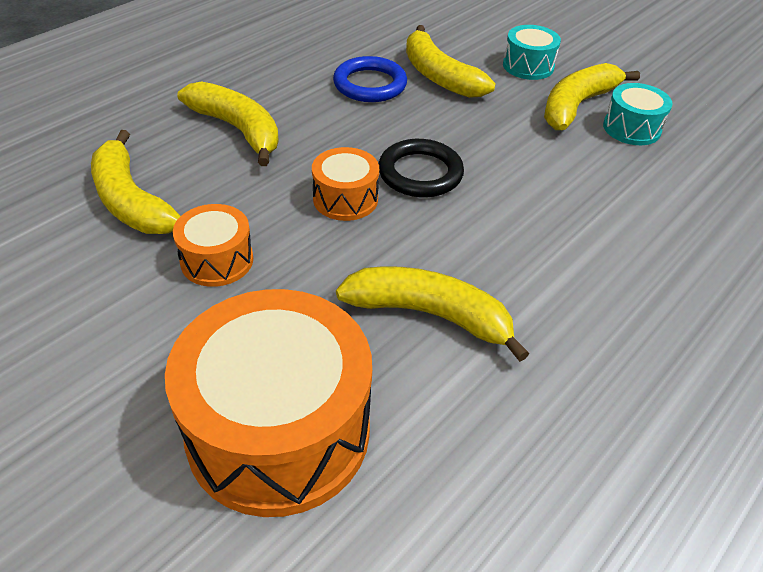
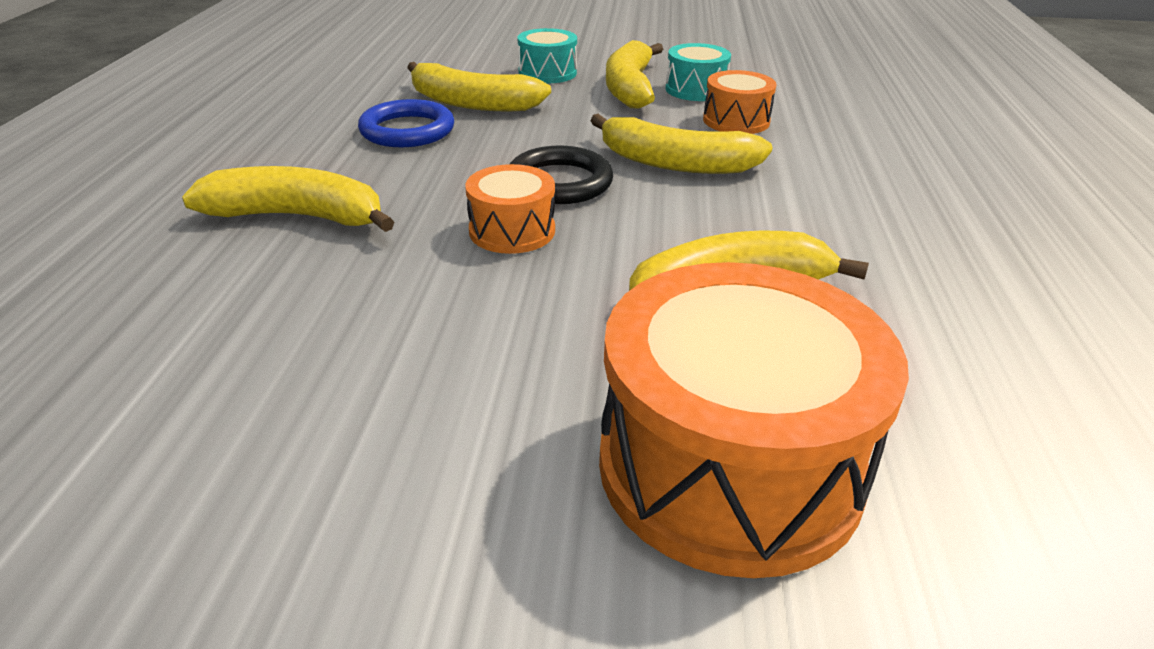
camera: 35 degrees left, 10 degrees down
(130, 200) = (235, 337): yellow banana -> yellow banana (675, 163)
(217, 260) = (437, 345): orange drum -> orange drum (736, 121)

